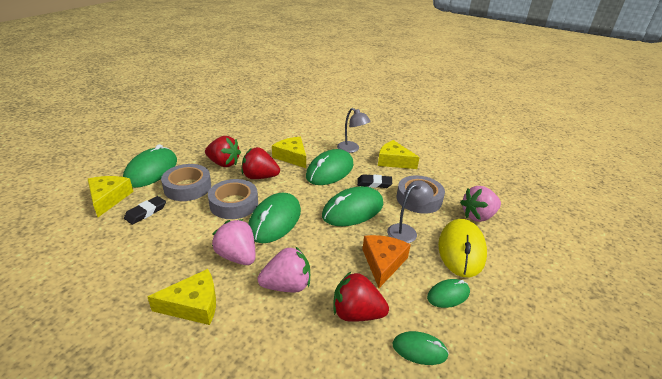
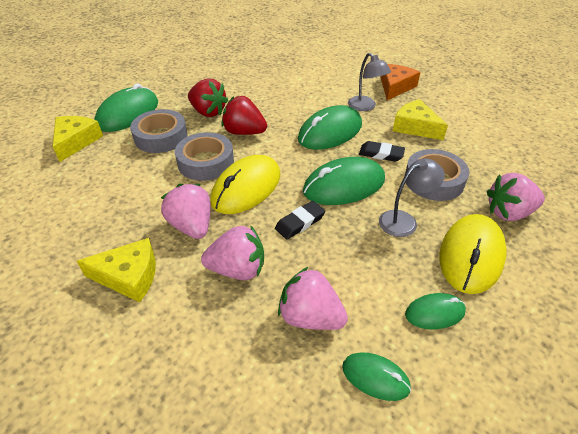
camera: 15 degrees right, 10 degrees up
(146, 212) = (109, 161): black eraser -> black eraser (300, 222)
(275, 220) = (246, 188): green mouse -> yellow mouse
(292, 157) = (289, 110): yellow cheese -> none
(356, 313) = (310, 317): red strawberry -> pink strawberry
(383, 263) = (362, 258): orange cheese -> orange cheese (395, 87)

